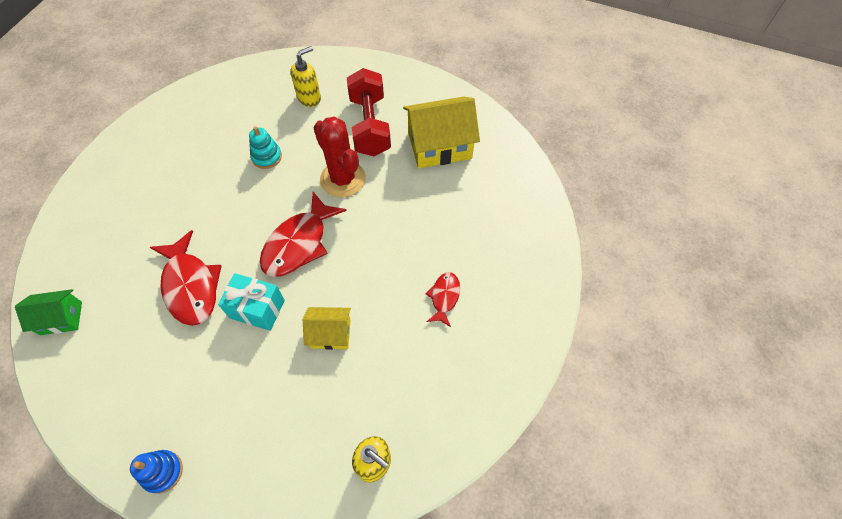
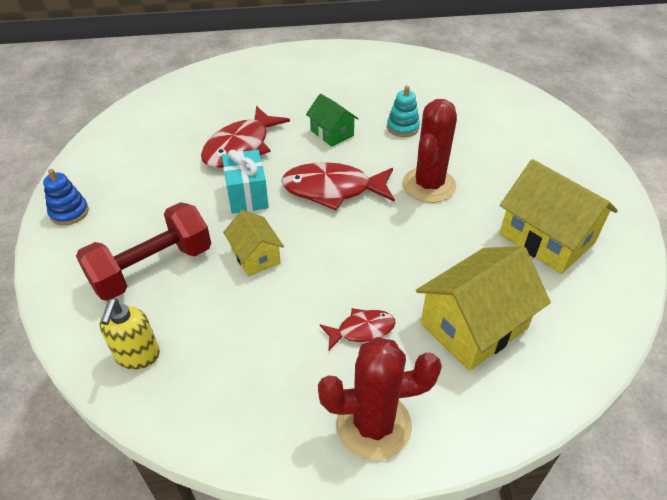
camera: 60 degrees right, 15 degrees down
(61, 318) = (169, 99): green house -> green house (332, 133)
(309, 98) = (493, 122): yellow soap dispenser -> none
(370, 125) = (510, 175): red dumbbell -> red dumbbell (152, 268)
(480, 231) = (473, 326): none -> yellow house
(518, 330) = (373, 425): none -> red cactus

